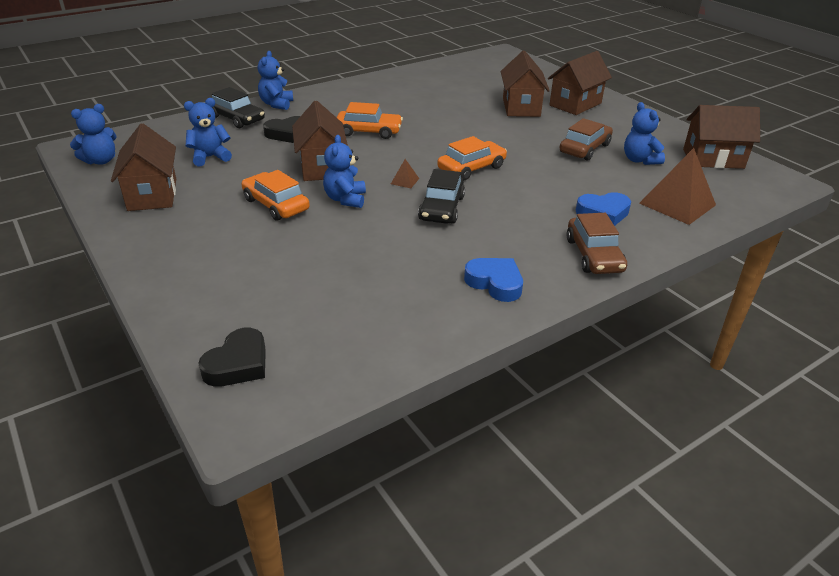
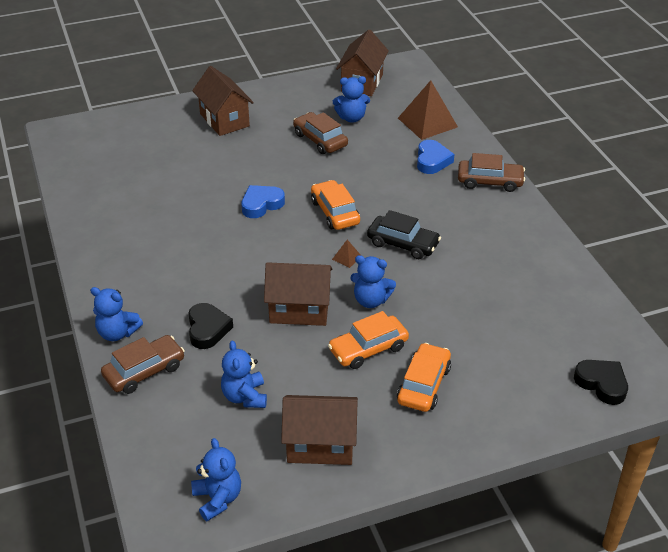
camera: 75 degrees left, 5 degrees up
(236, 118) = (144, 371): black car -> brown car
(368, 131) = (228, 266): orange car -> orange car (424, 385)
(495, 283) = (518, 237): blue heart -> blue heart (261, 204)
(521, 107) = (215, 154): brown house -> none

